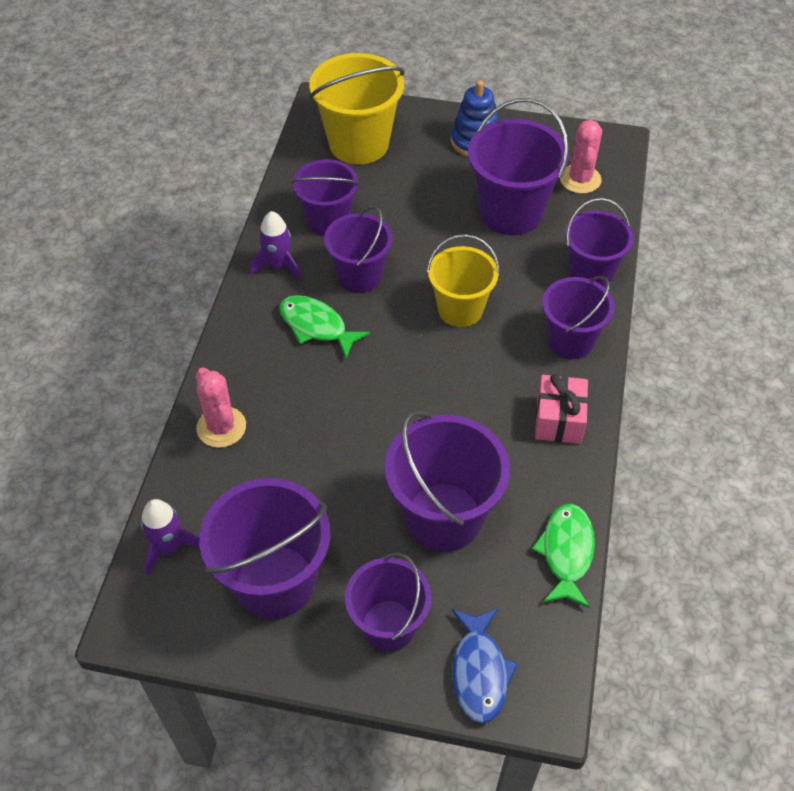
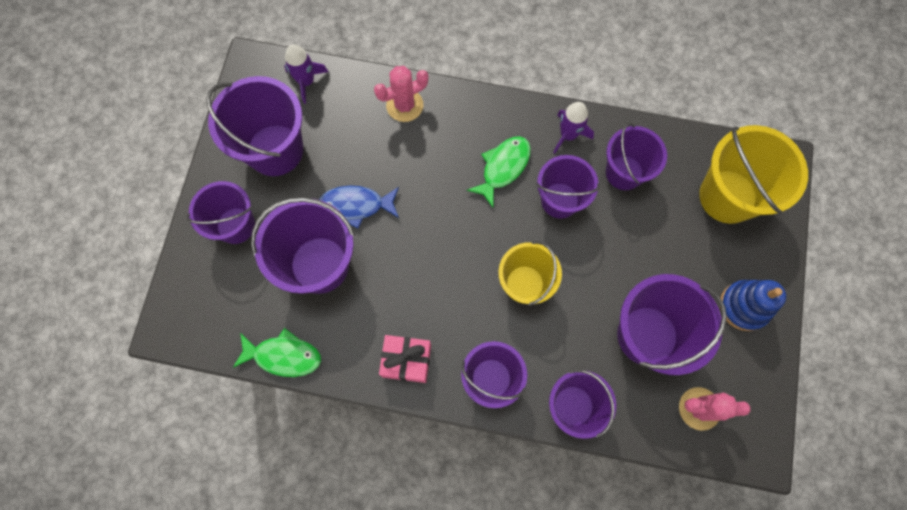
camera: 90 degrees right, 20 degrees up
(479, 671) = (196, 286): blue fish -> blue fish (356, 205)

